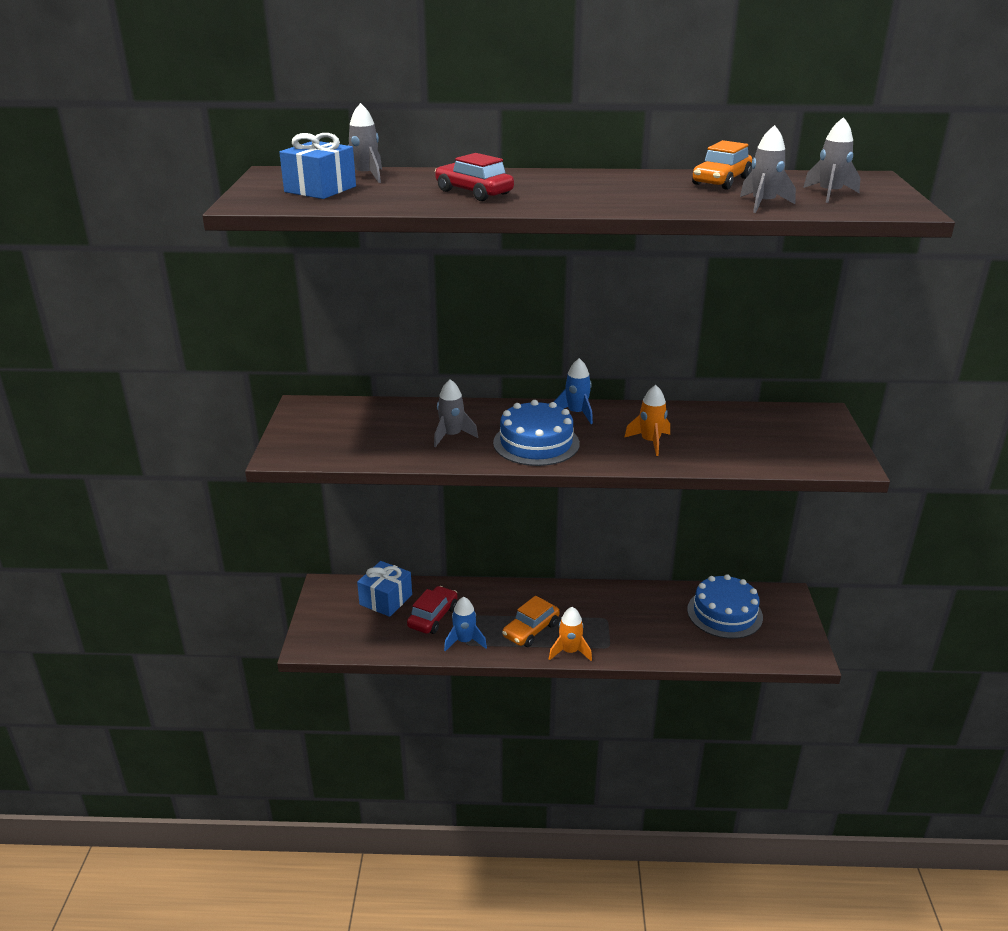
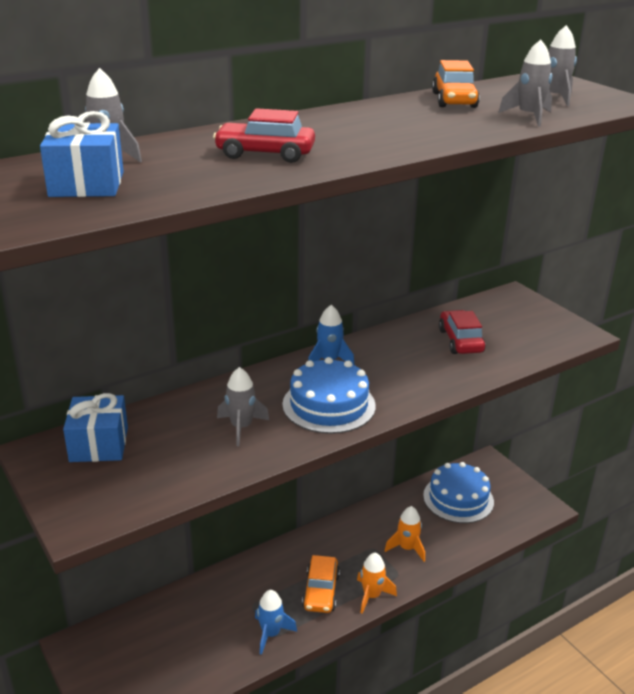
camera: 35 degrees left, 0 degrees up
(386, 600) = (154, 628): blue gift -> blue gift (99, 444)
(433, 617) = (218, 623): red car -> red car (460, 341)
(650, 442) = (421, 367): orange rocket -> orange rocket (407, 548)

